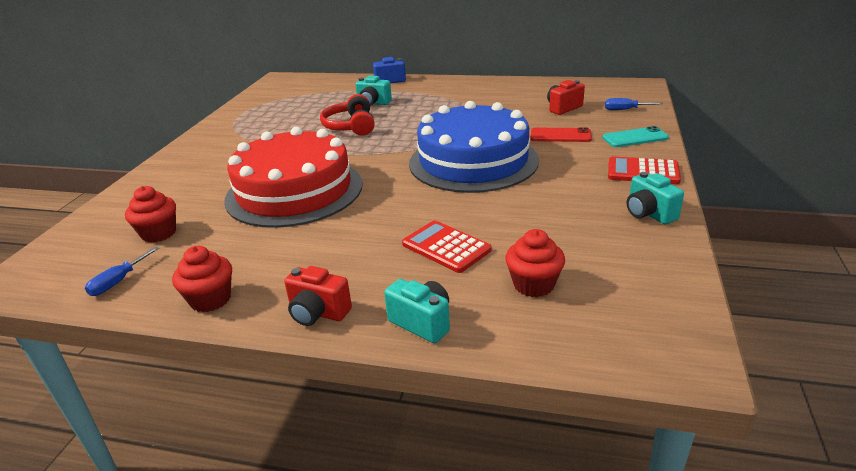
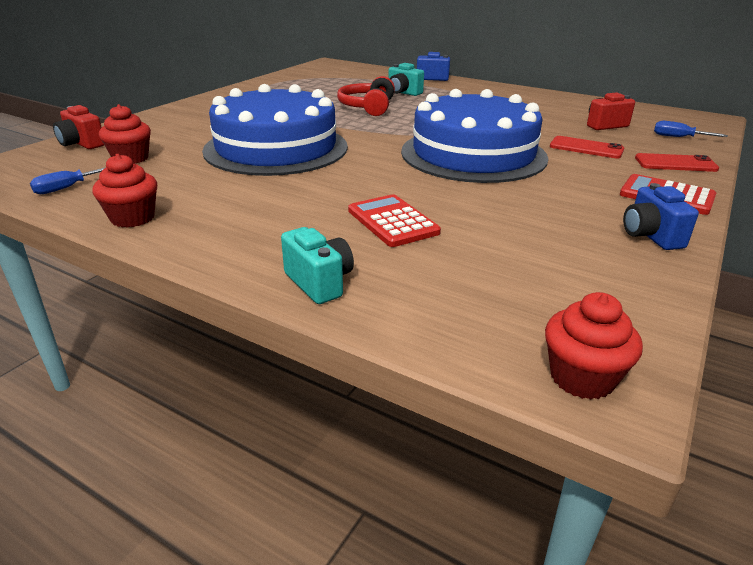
camera: 15 degrees right, 0 degrees up
(294, 191) = (276, 148): red cake -> blue cake
(318, 313) = (221, 251): red camera -> red camera (82, 144)
(533, 285) = (466, 275): red cupcake -> red cupcake (582, 377)
(635, 138) = (675, 163): turquoise phone -> red phone
(649, 214) = (650, 236): turquoise camera -> blue camera

